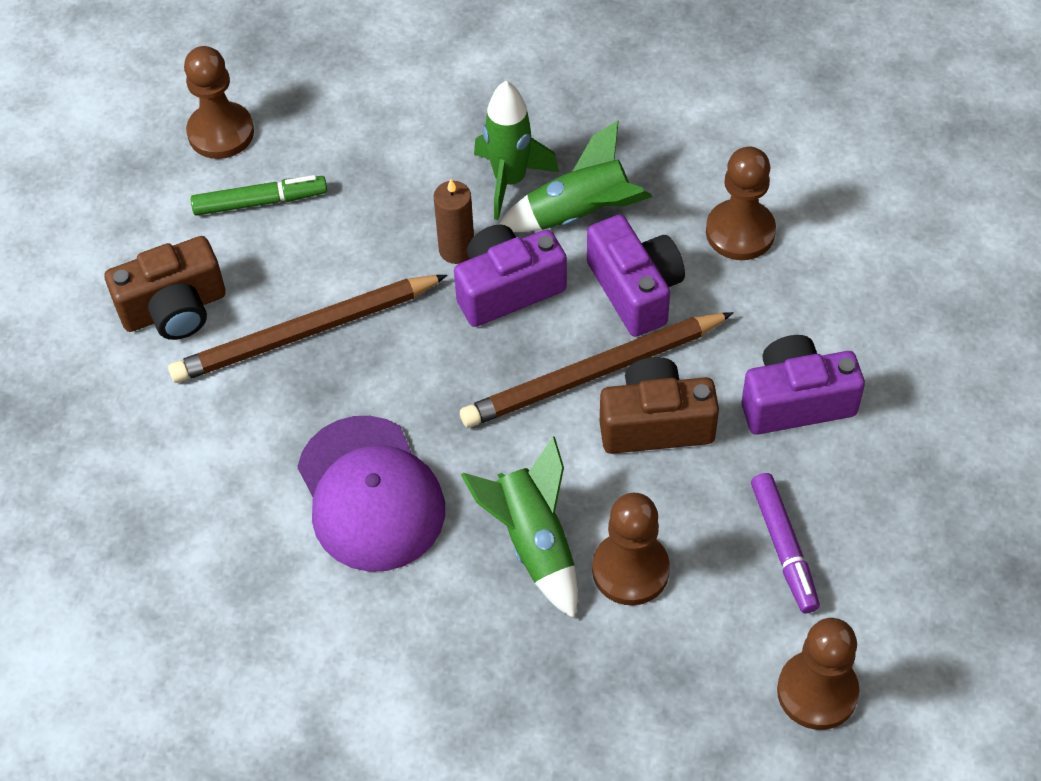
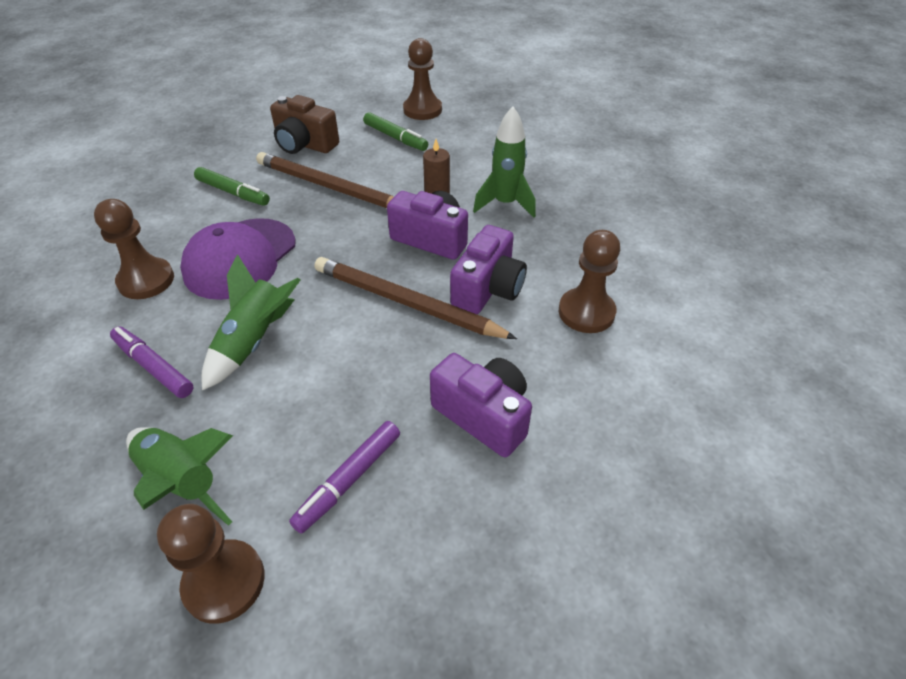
camera: 50 degrees right, 10 degrees down
(215, 442) = (233, 192): none -> green marker
(494, 653) = (153, 367): none -> purple marker
(579, 214) = (515, 239): green rocket -> green rocket (182, 481)
(630, 570) = (265, 400): brown pawn -> brown pawn (146, 280)
(655, 423) = (395, 351): brown camera -> none

